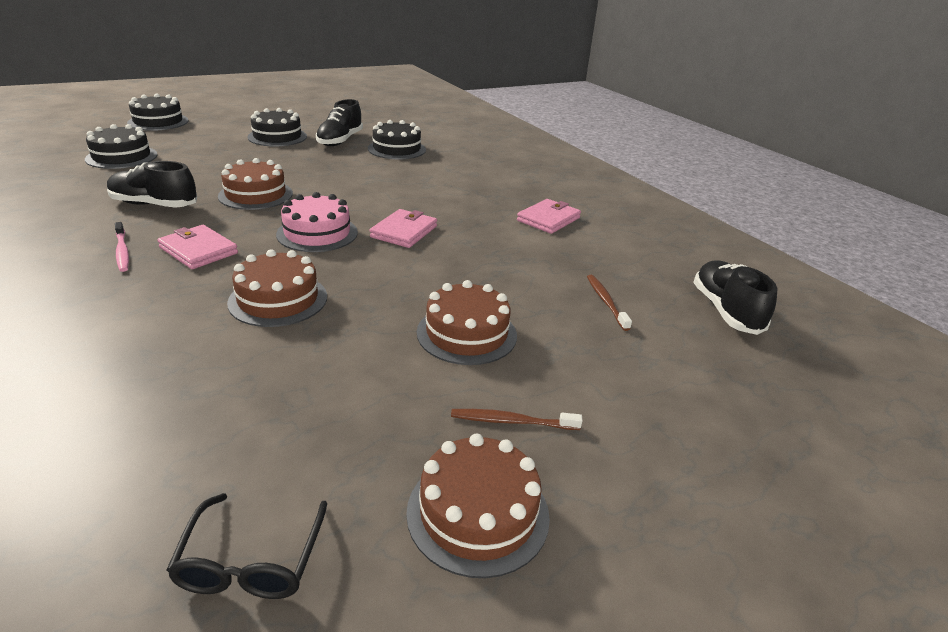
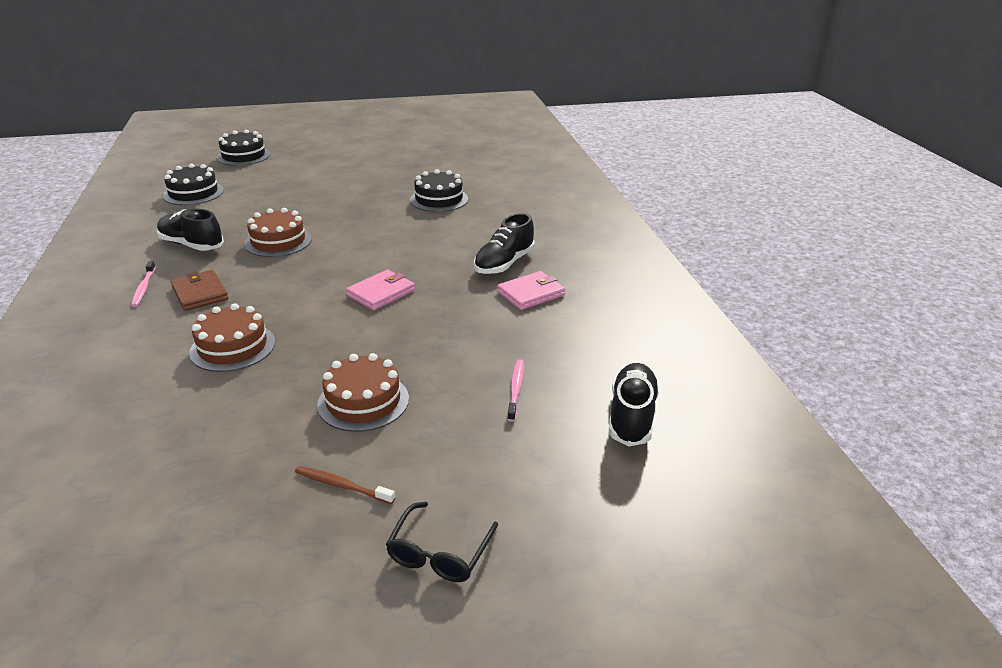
camera: 20 degrees right, 0 degrees up
(198, 250) = (200, 293): pink wallet -> brown wallet
(251, 560) = (90, 548): black glasses -> black glasses (440, 552)
(277, 137) = (336, 178): black cake -> none
(317, 233) = (304, 286): pink cake -> none
(340, 141) = (391, 186): black shoe -> black shoe (504, 264)
(478, 513) = (261, 552): brown cake -> none
(605, 301) = (516, 389): brown toothbrush -> pink toothbrush

